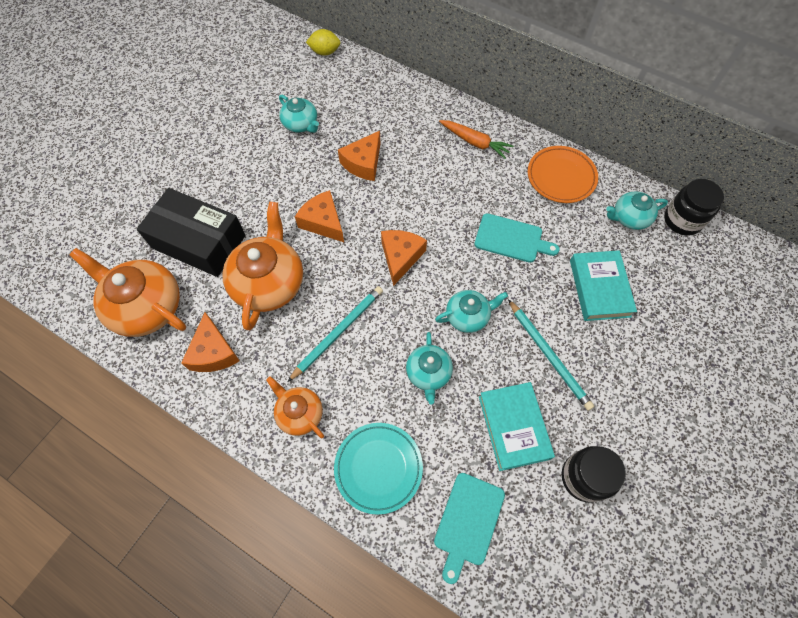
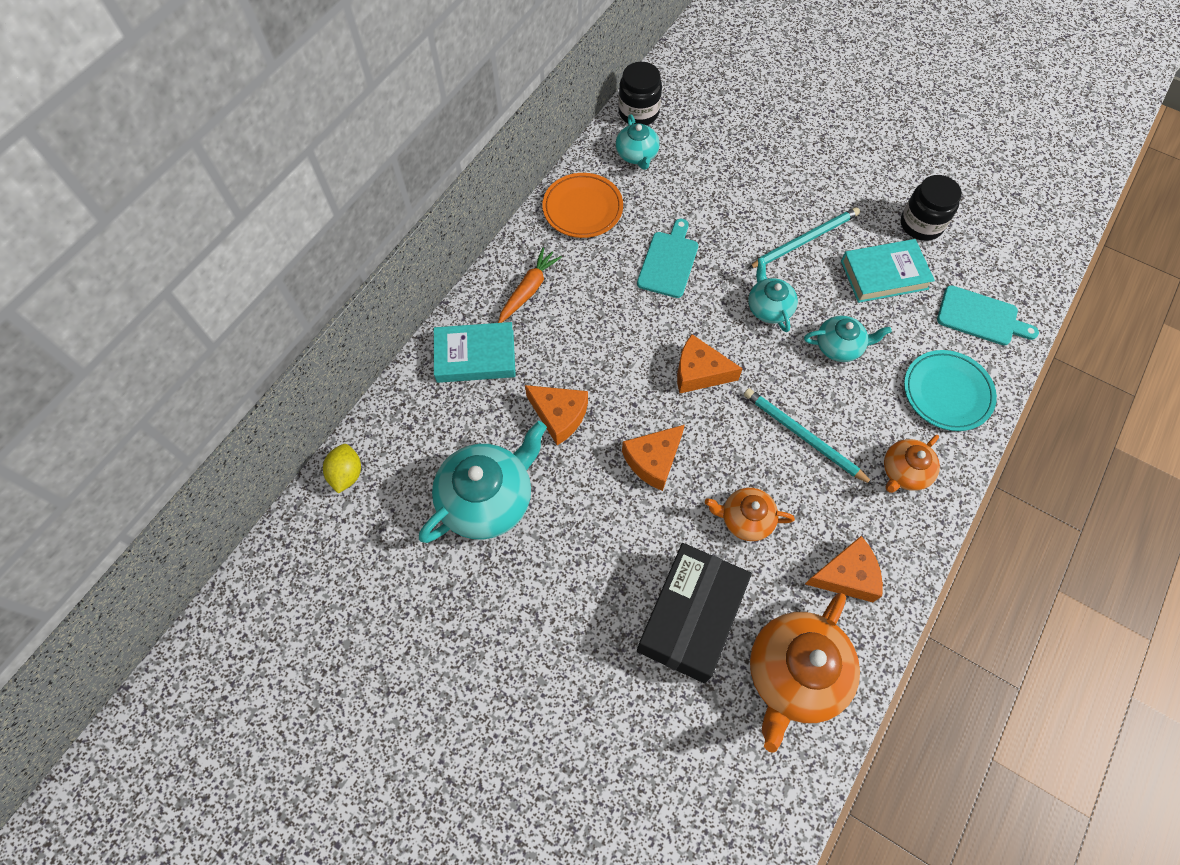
camera: 90 degrees left, 0 degrees up
(269, 282) = (745, 519): orange teapot -> orange teapot, size x0.56
(301, 124) = (488, 499): turquoise teapot -> turquoise teapot, size x1.79
(599, 288) = (724, 190): turquoise book -> turquoise book (475, 356)

